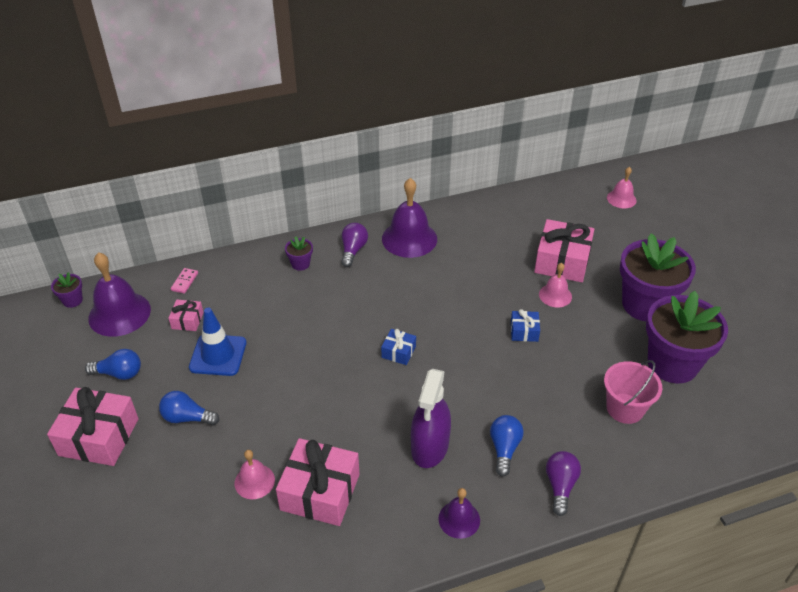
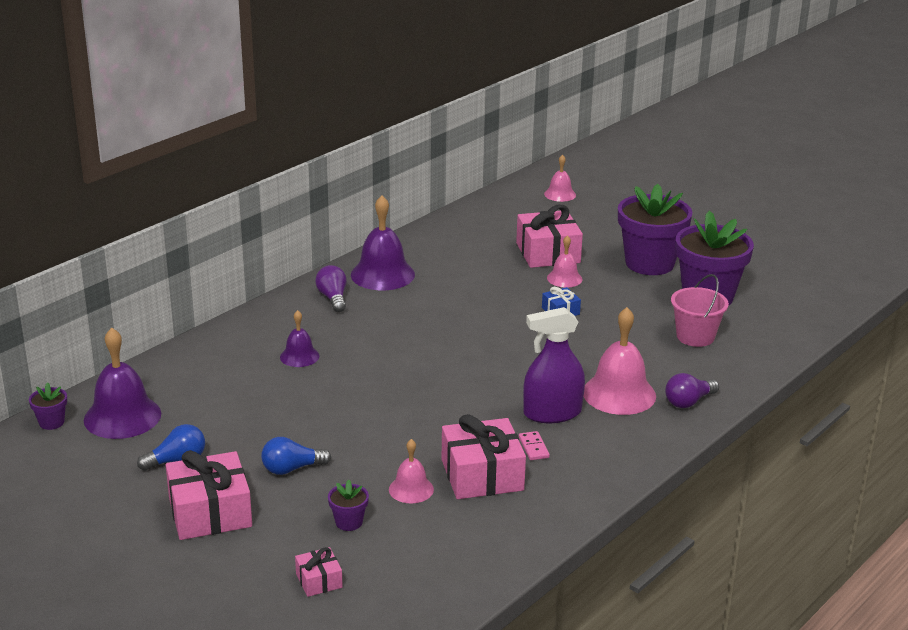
camera: 30 degrees left, 15 degrees down
(184, 282) = (171, 371): pink domino -> pink domino (533, 447)
(187, 320) = (209, 399): pink gift -> pink gift (319, 580)
(218, 355) = (273, 415): blue traffic cone -> none
(300, 264) = (287, 323): purple flower pot -> purple flower pot (349, 522)
(398, 352) = (457, 359): blue gift -> none
(430, 446) = (552, 413): purple spray bottle -> purple spray bottle turned 90 degrees clockwise
(459, 519) = (624, 450): purple bell -> purple bell (299, 356)
(504, 449) = (619, 394): blue light bulb -> pink bell
(560, 486) = (688, 402): purple light bulb -> purple light bulb turned 105 degrees counterclockwise

